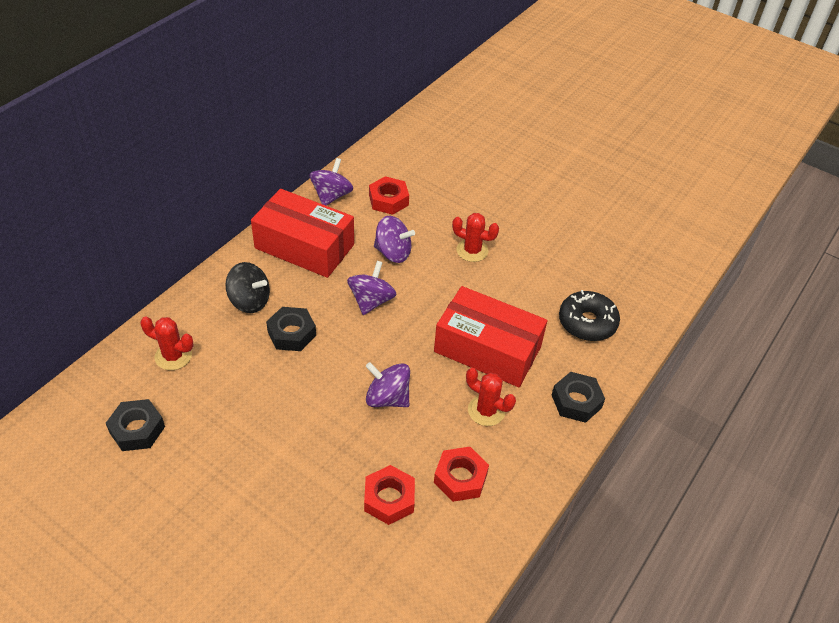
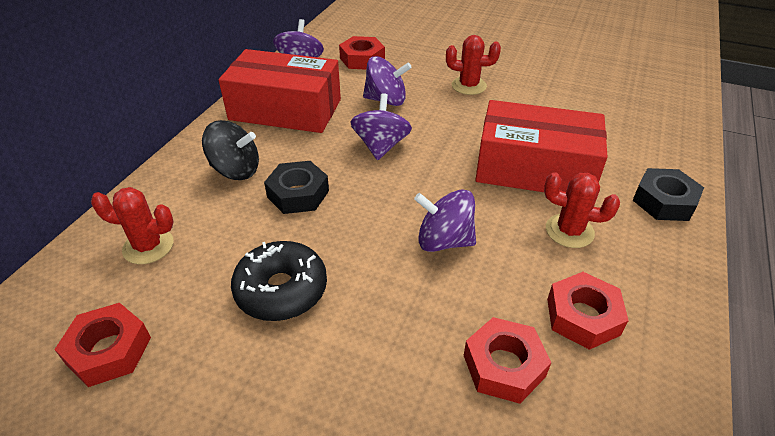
camera: 10 degrees left, 5 degrees down
(137, 429) = (109, 350): black nut -> red nut
(587, 323) = (624, 126): black donut -> black donut (281, 290)

